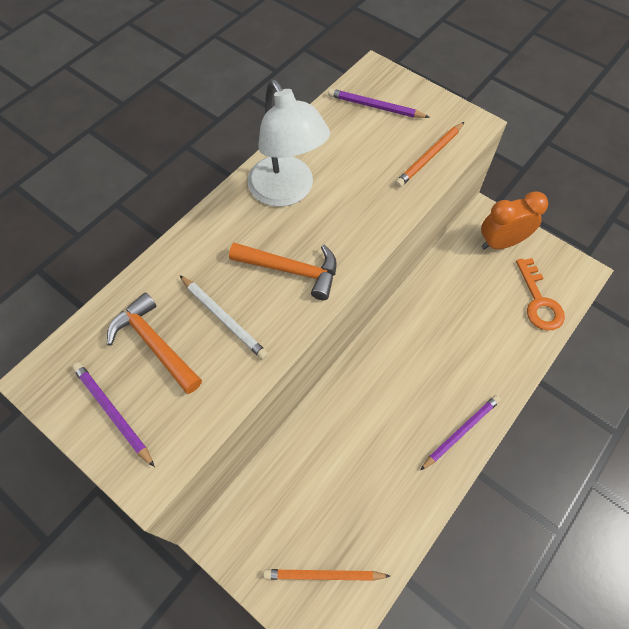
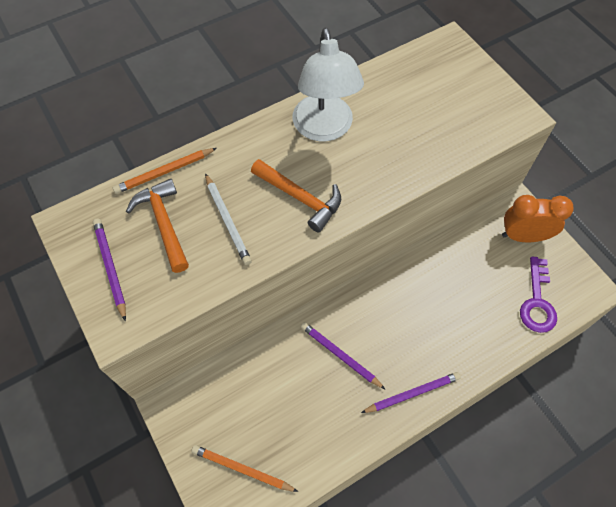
camera: 20 degrees right, 0 degrees up
(375, 107) = (435, 75): purple pencil -> purple pencil (340, 355)
(429, 157) = (466, 134): orange pencil -> orange pencil (164, 172)
(539, 301) = (537, 302): orange key -> purple key

